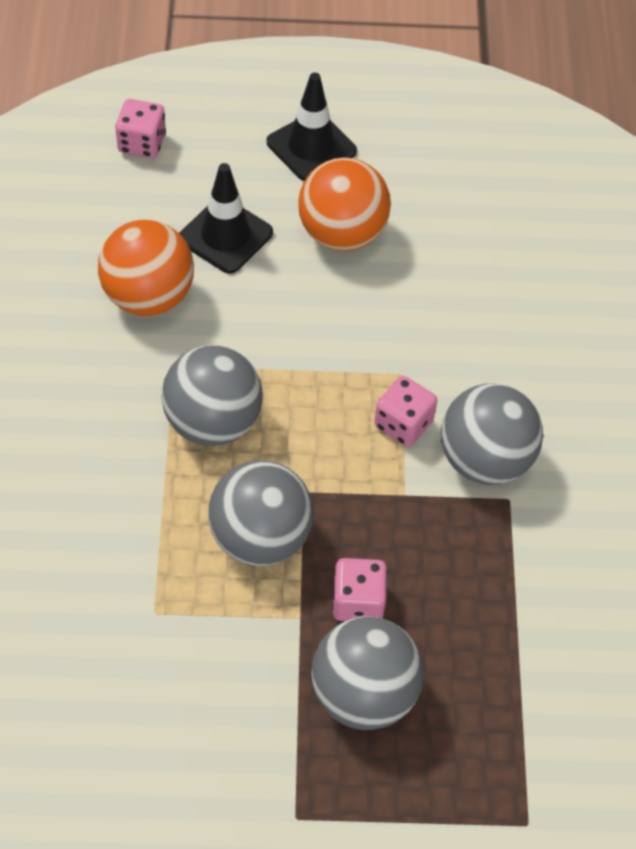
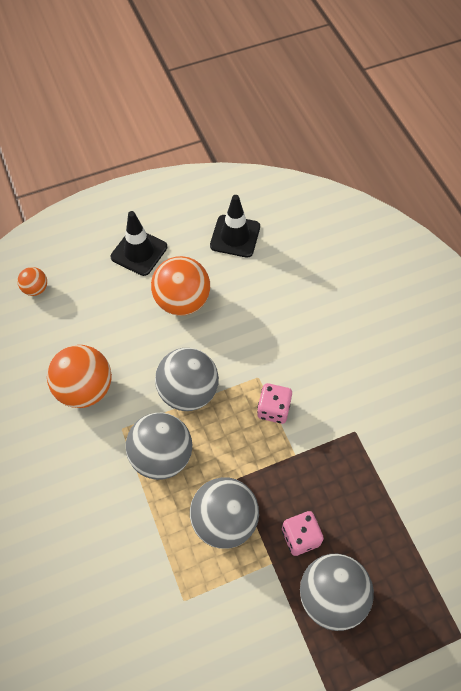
camera: 20 degrees left, 5 degrees up
(142, 143) = (35, 289): pink dice -> orange ball
(225, 236) = (114, 329): black traffic cone -> black traffic cone (235, 236)
(485, 460) = (330, 412): grey ball -> grey ball (188, 392)

